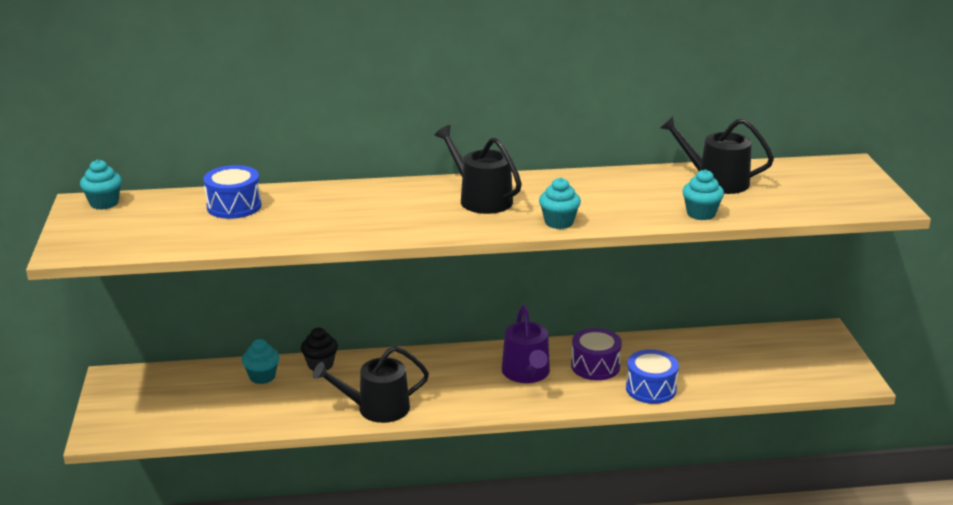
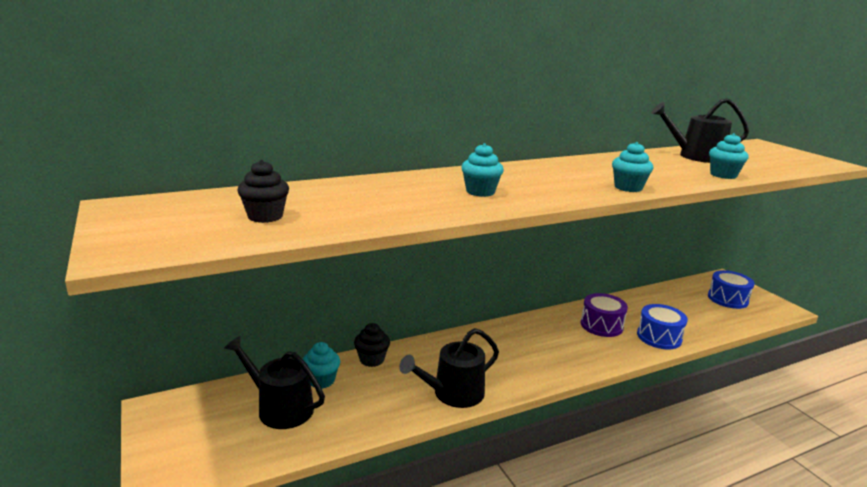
camera: 20 degrees left, 5 degrees down
(104, 203) = (147, 204): turquoise cupcake -> turquoise cupcake (480, 192)
(186, 226) = (265, 216): none -> black cupcake
(234, 206) = (306, 197): blue drum -> blue drum (727, 299)
(481, 199) = (538, 177): black watering can -> black watering can (280, 408)
(527, 373) = (555, 339): purple watering can -> none

